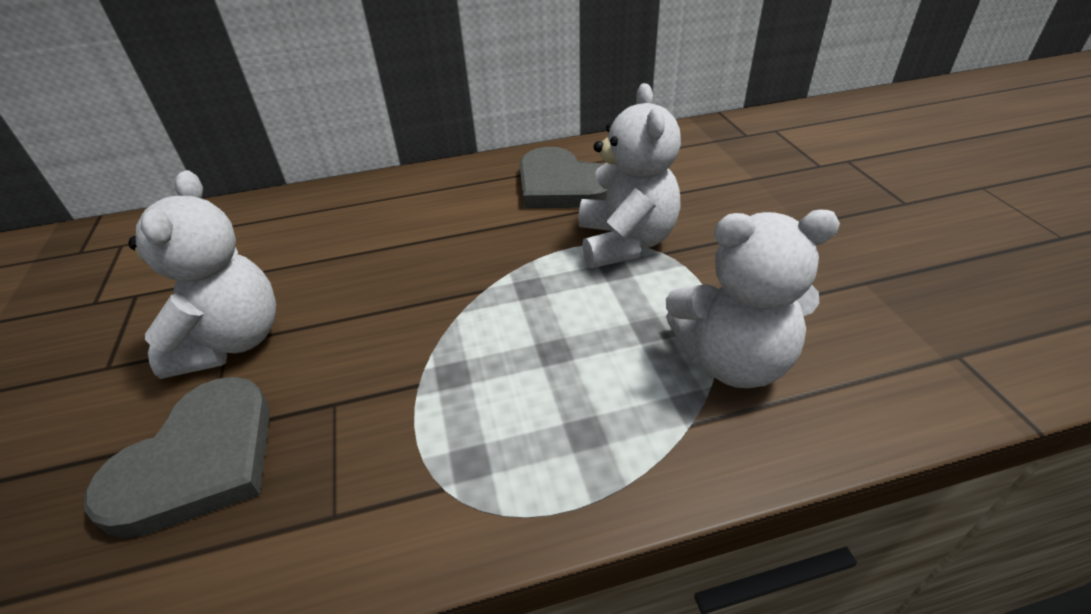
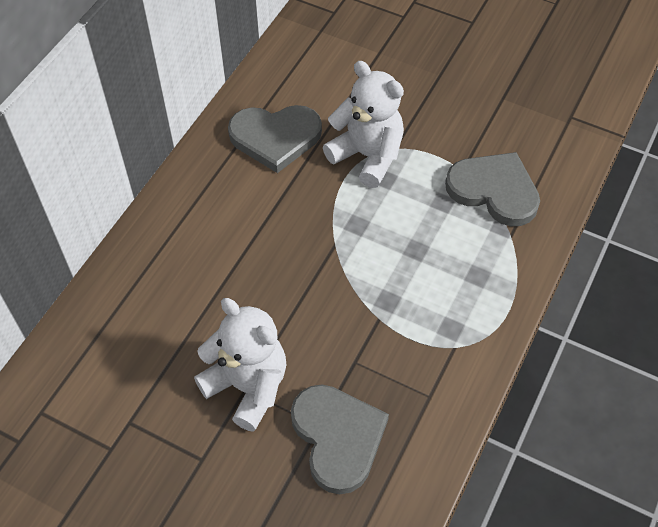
camera: 50 degrees left, 15 degrees up
(732, 361) = (494, 190): white teddy bear -> grey heart

